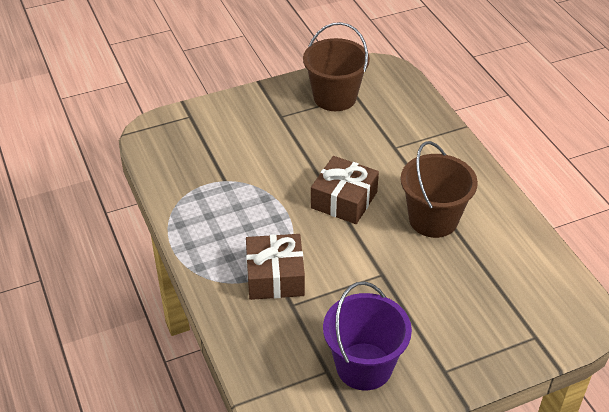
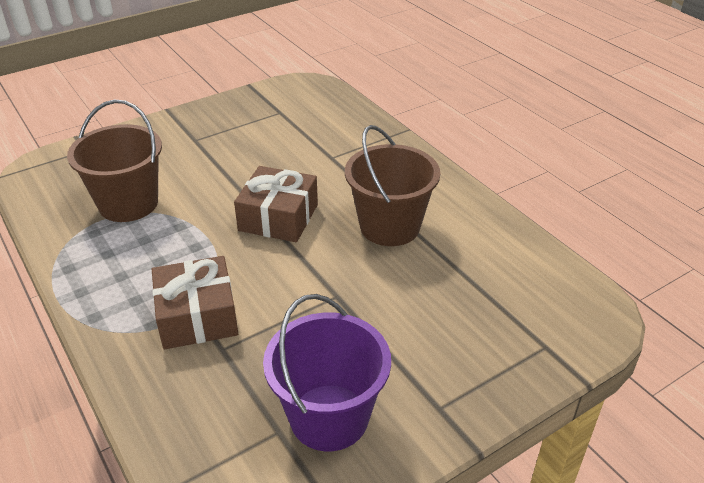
camera: 10 degrees left, 5 degrees down
(335, 97) = (256, 116): brown bucket -> brown bucket (128, 204)

